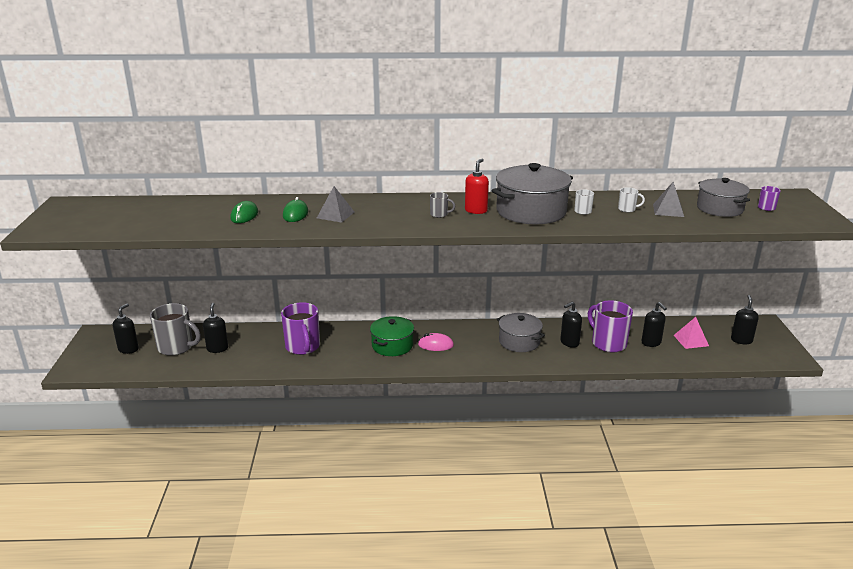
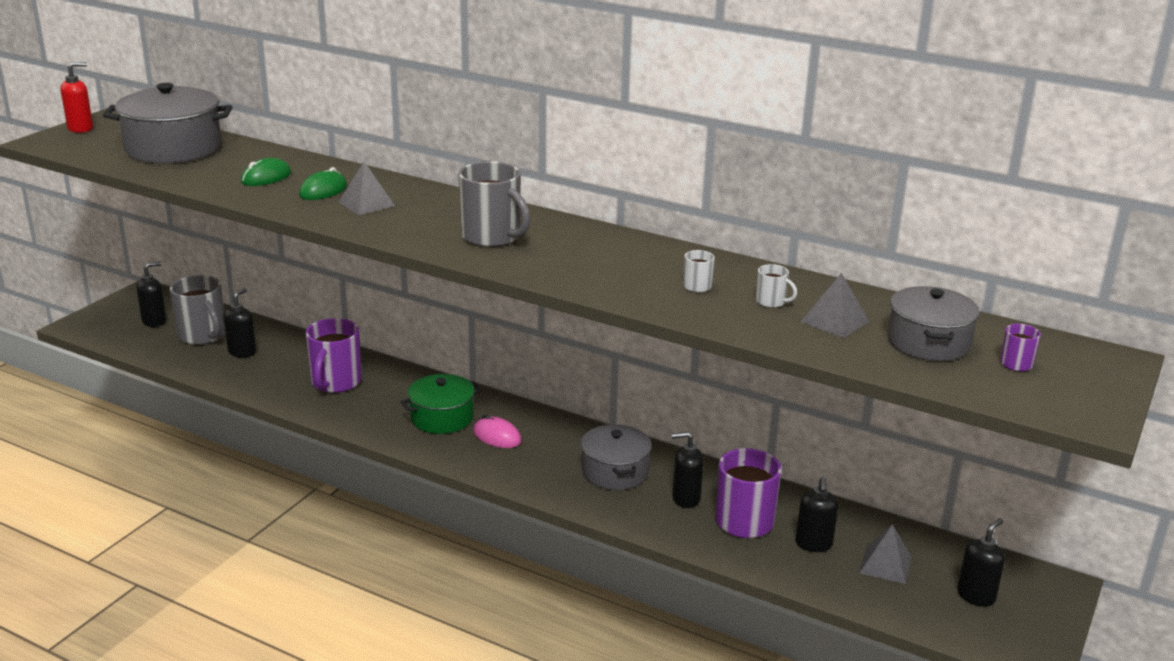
camera: 30 degrees right, 0 degrees up
(439, 214) = (492, 237): grey mug -> grey mug, size x2.19
(476, 210) = (549, 245): red soap dispenser -> red soap dispenser (81, 128)
(531, 211) = (621, 266): grey pot -> grey pot (173, 148)
(691, 340) = (885, 564): pink pyramid -> grey pyramid

